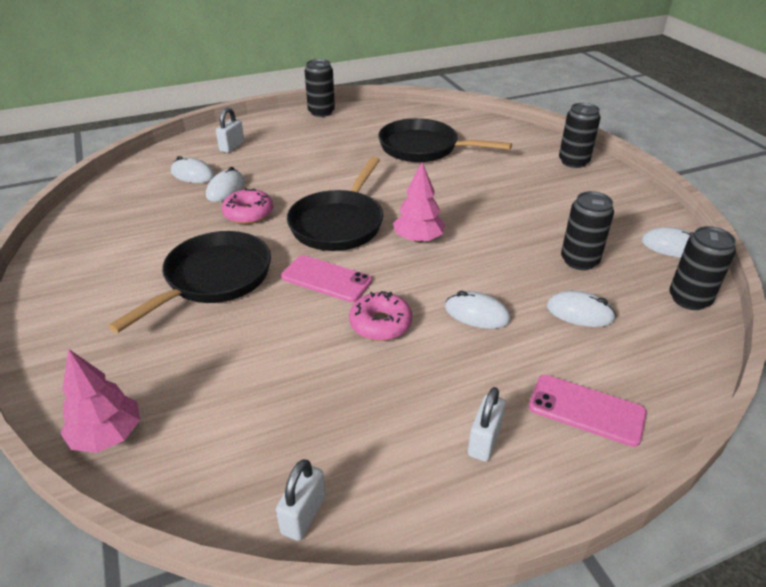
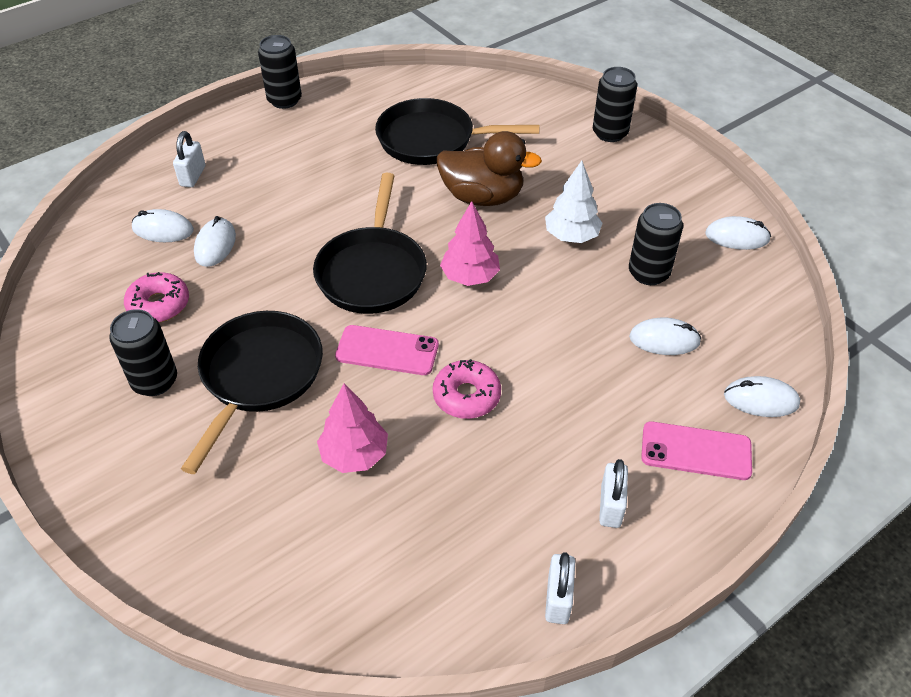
camera: 15 degrees left, 10 degrees up
(107, 436) = (234, 590): pink tree -> pink tree (354, 455)
(248, 213) = (259, 276): pink donut -> pink donut (159, 305)
(303, 515) = (467, 622): white padlock -> white padlock (558, 599)
(450, 188) = (482, 197): none -> brown duck
(477, 314) = (562, 362): white mouse -> white mouse (761, 399)
(517, 224) = (571, 236): none -> white tree
(689, 299) = (766, 301): black can -> black can (155, 381)

